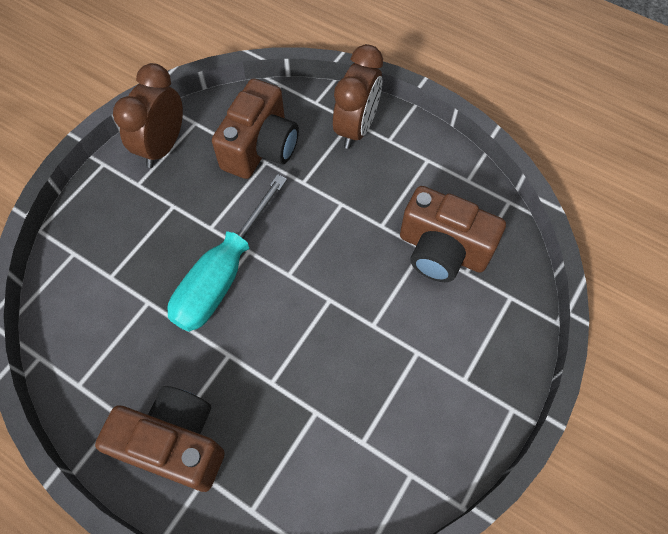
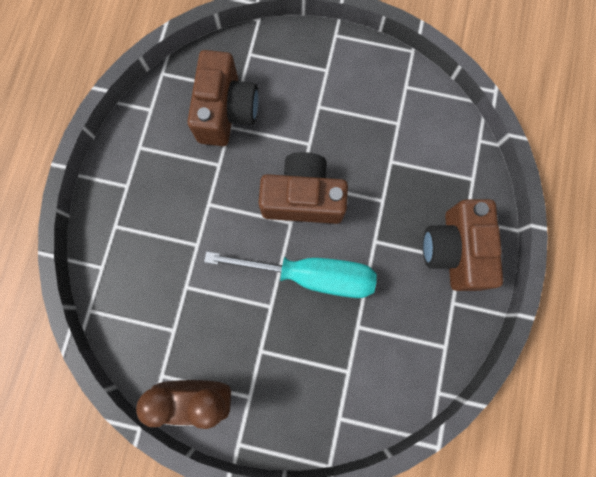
camera: 110 degrees left, 15 degrees up
(260, 147) = (171, 298): brown camera -> brown camera (303, 198)
(356, 128) = (122, 219): brown clock -> none

